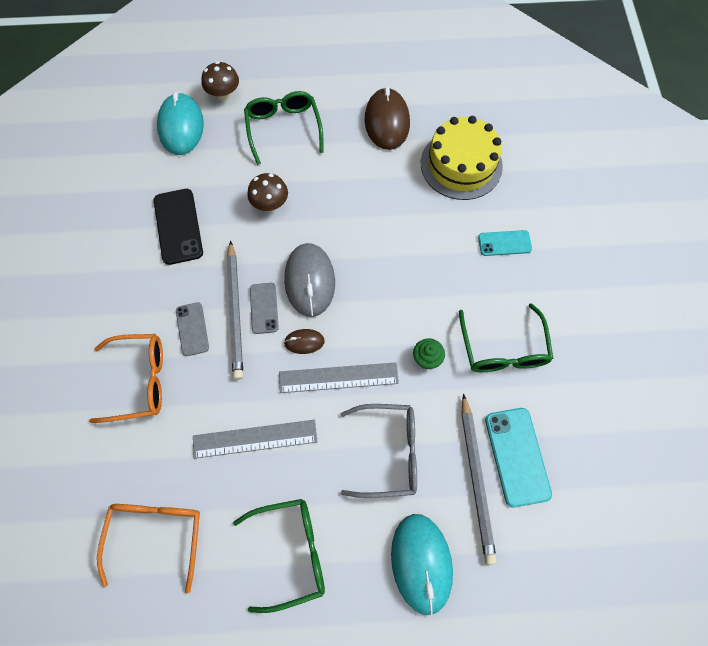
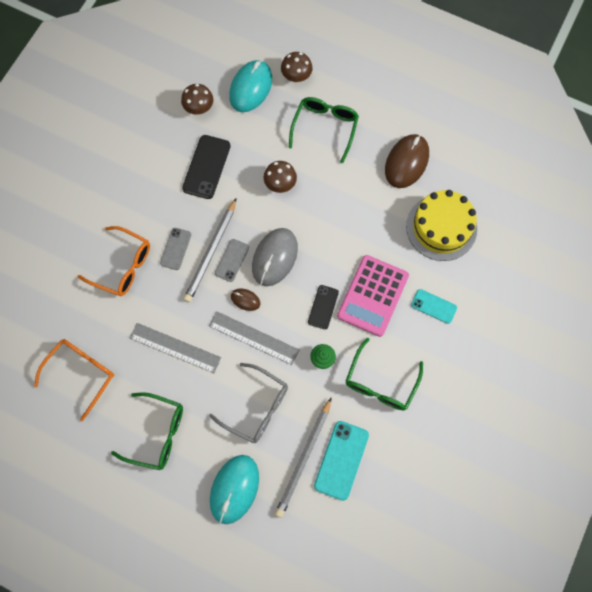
camera: 30 degrees right, 5 degrees up
(135, 172) = (199, 108): none -> brown mushroom
(393, 304) = (323, 307): none -> black phone
(437, 265) = (373, 296): none -> pink calculator

